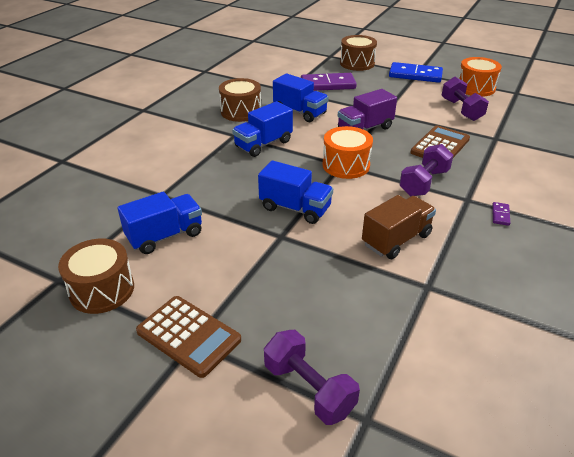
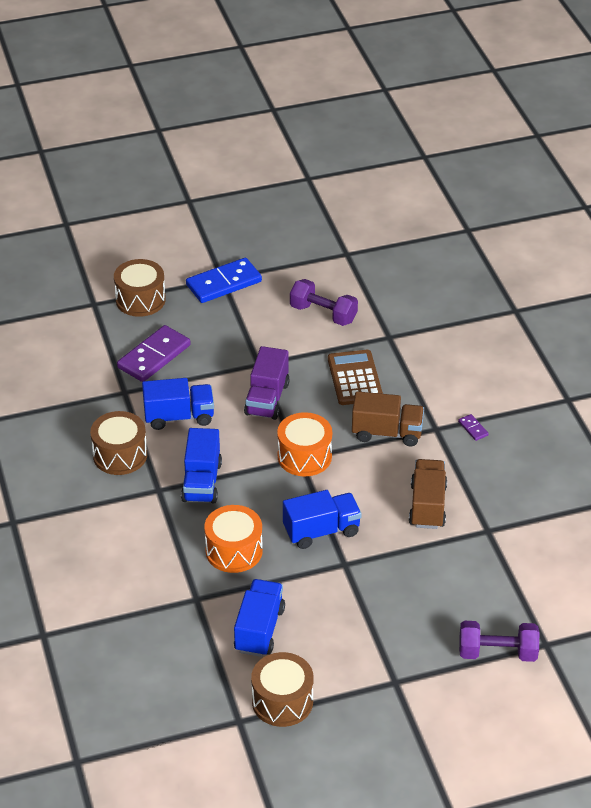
camera: 45 degrees left, 5 degrees up
(188, 336) = (387, 681): brown calculator -> none
(424, 183) = (387, 433): purple dumbbell -> brown truck
(475, 88) = (303, 269): orange drum -> orange drum (234, 551)

